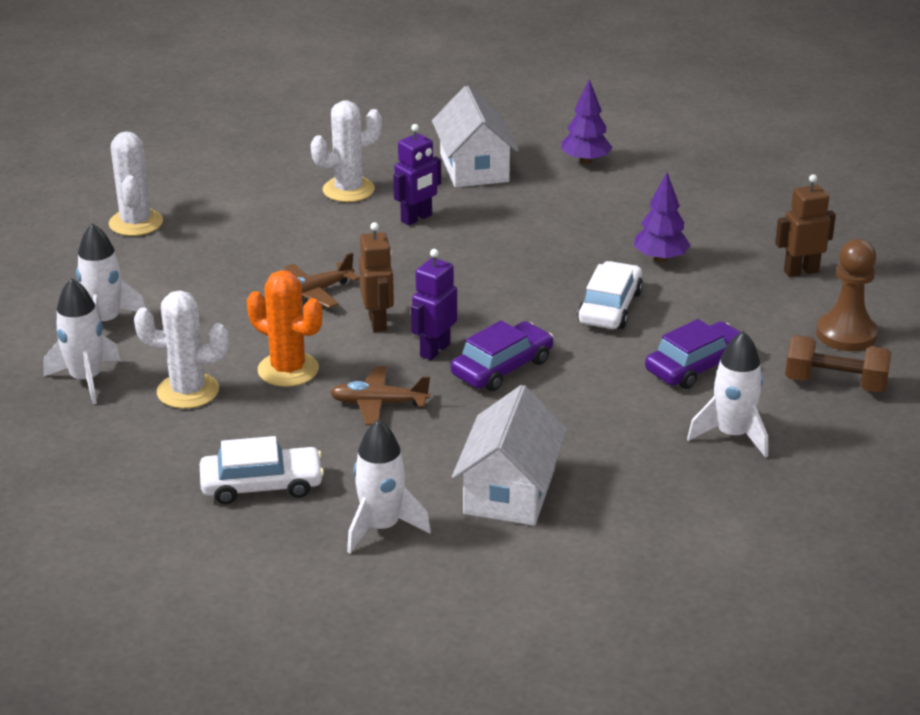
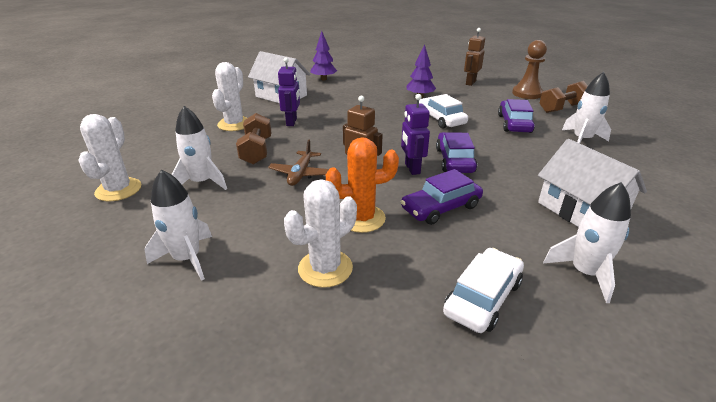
camera: 45 degrees left, 0 degrees up
(86, 379) = (235, 309): white rocket -> white rocket (202, 182)
(136, 223) = (118, 190): white cactus -> white cactus turned 60 degrees clockwise
(315, 241) = (256, 151): none -> brown dumbbell
(378, 404) = (441, 207): brown plane -> purple car

